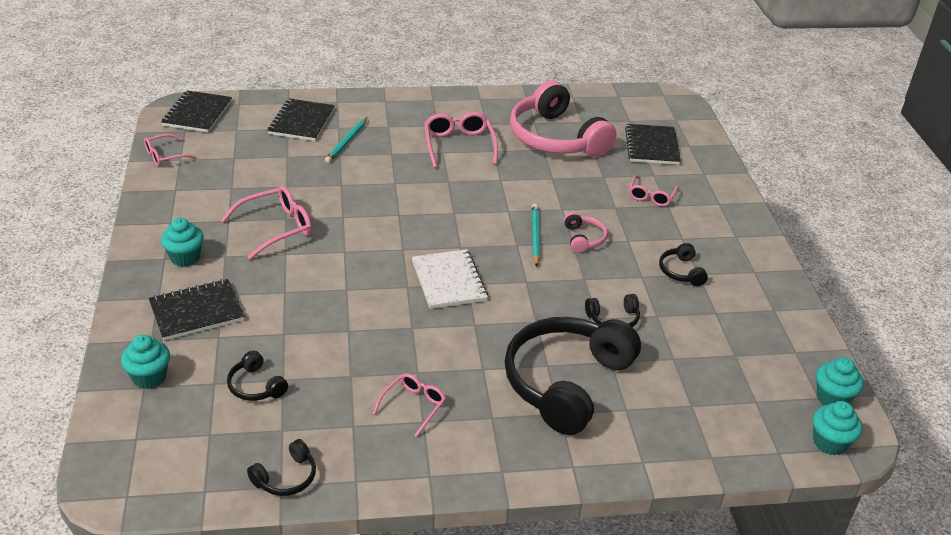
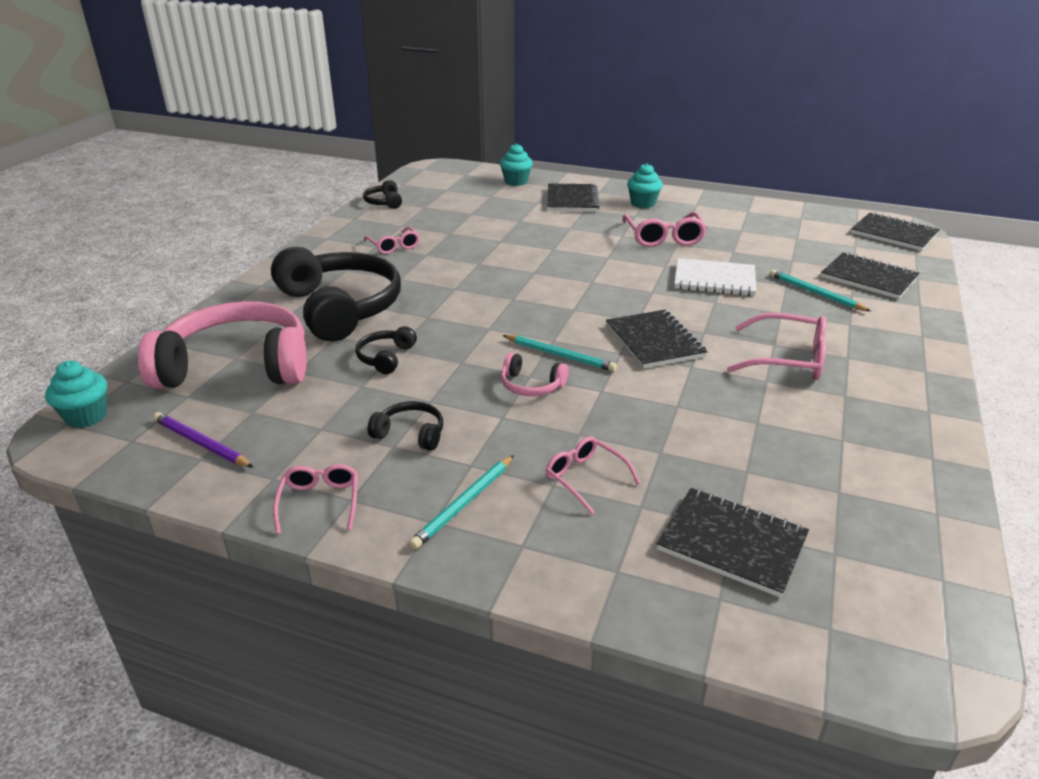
camera: 120 degrees right, 5 degrees down
(165, 156) = (809, 213): pink glasses -> pink glasses (320, 502)
(256, 386) = (474, 206): black headphones -> none
(449, 281) = (525, 291): white notebook -> white notebook (714, 280)
(479, 199) = (654, 341): none -> black notebook
(556, 138) = (788, 444): pink headphones -> pink headphones (237, 366)
(713, 230) = (464, 504): none -> turquoise pencil
(785, 360) = (201, 443): none -> purple pencil
(832, 398) = (118, 449): turquoise cupcake -> none

